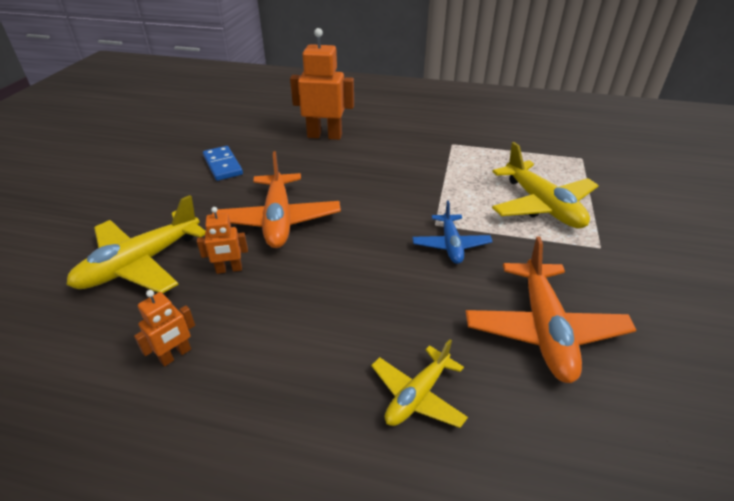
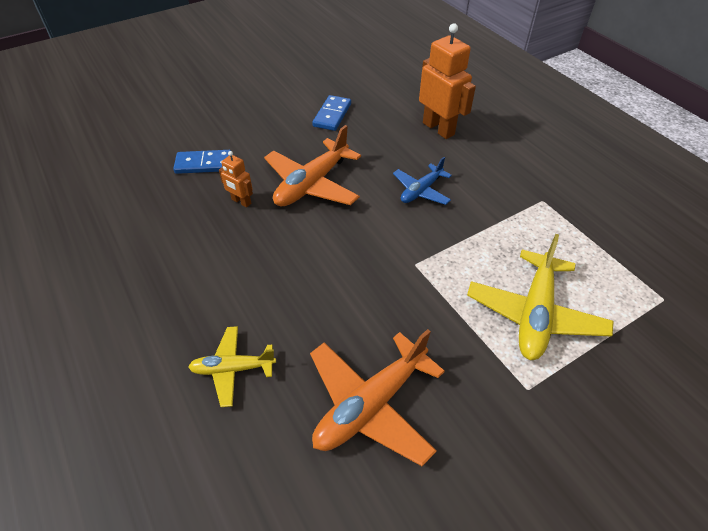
camera: 45 degrees right, 10 degrees up
(141, 263) = (204, 164): yellow plane -> blue domino
(175, 355) = (155, 237): orange robot -> none
(451, 245) = (401, 289): blue plane -> blue plane (421, 191)

